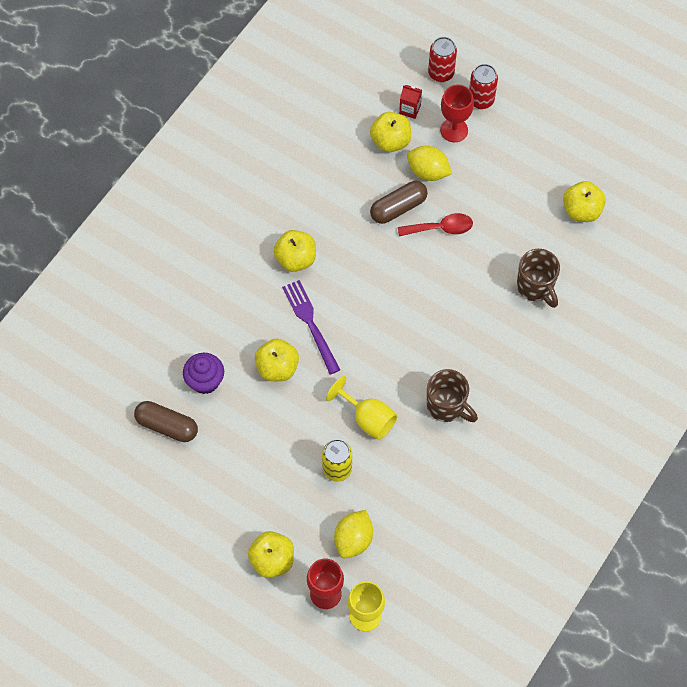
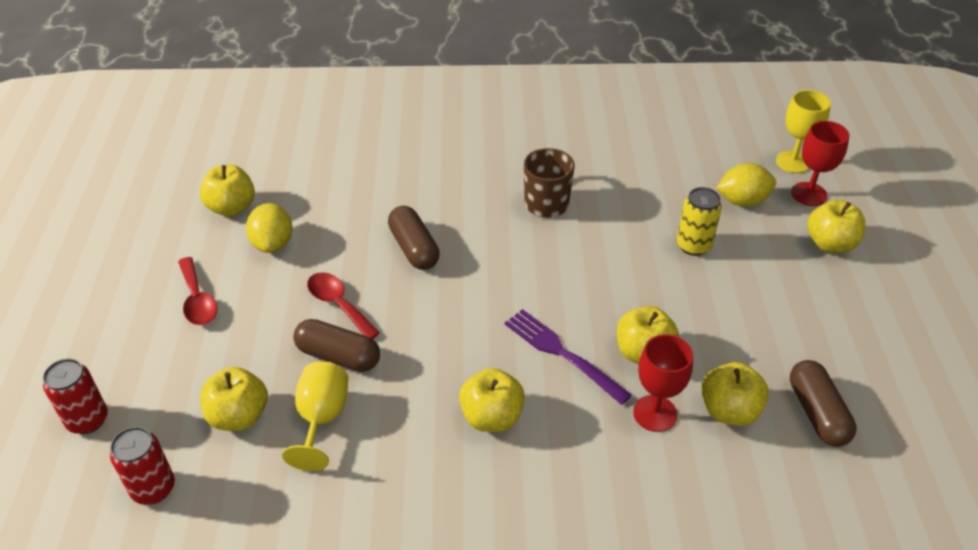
camera: 125 degrees left, 20 degrees down
(205, 381) = (729, 410): purple cupcake -> yellow apple
(310, 324) = (562, 354): purple fork -> purple fork turned 105 degrees clockwise
(368, 418) = (619, 250): yellow goblet -> yellow goblet (321, 418)
(410, 109) = (172, 422): red carton -> none
(428, 172) = (264, 354): yellow lemon -> yellow lemon (273, 243)
(454, 130) = (181, 360): red goblet -> red goblet (655, 413)
(461, 296) = (414, 248): none -> brown capsule
(481, 100) = (115, 357): red can -> red can (153, 488)
(500, 157) = (197, 300): none -> red spoon
(535, 287) = (355, 201): brown mug -> none

